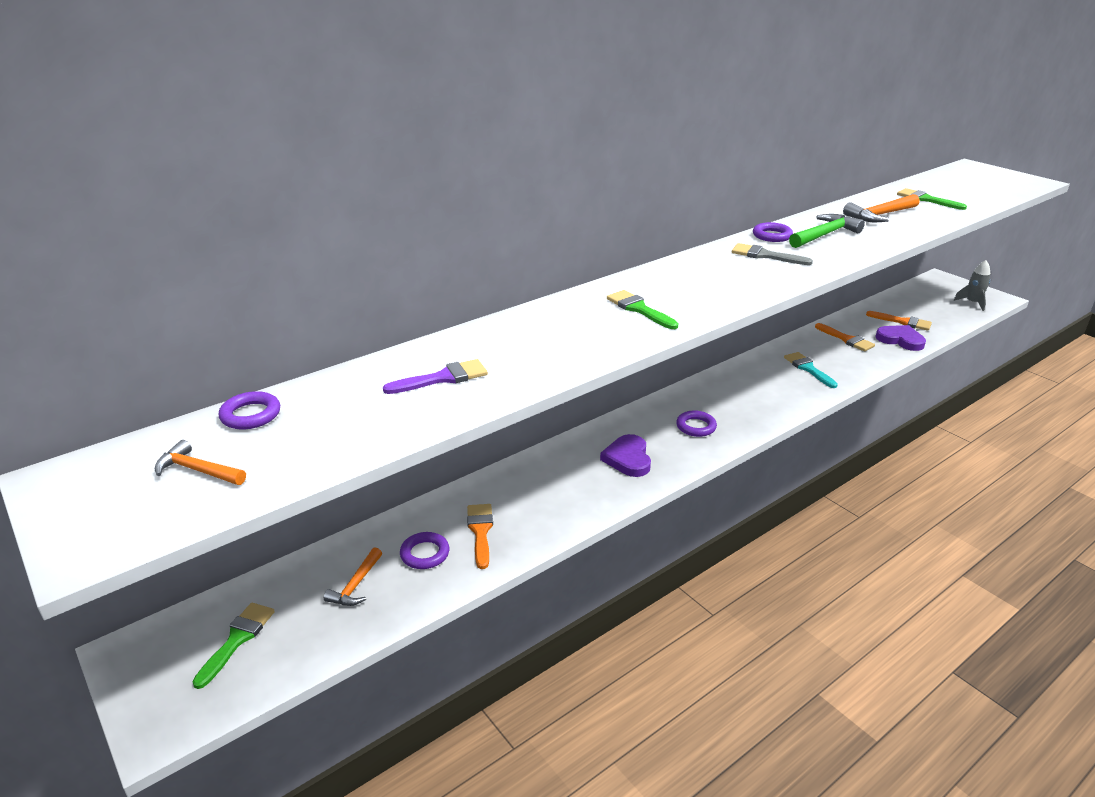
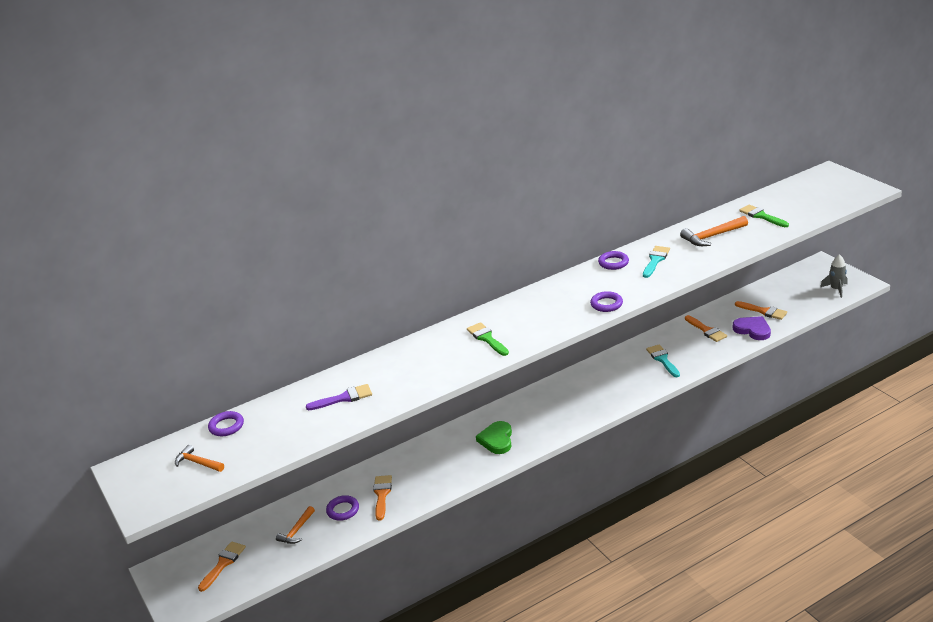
camera: 10 degrees right, 0 degrees up
(237, 639) = (223, 564): green brush -> orange brush
(628, 458) = (496, 440): purple heart -> green heart
(696, 427) = (555, 413): purple ring -> purple ring (606, 304)
(765, 255) = (599, 284): grey brush -> none
(824, 235) = (655, 260): green hammer -> turquoise brush

